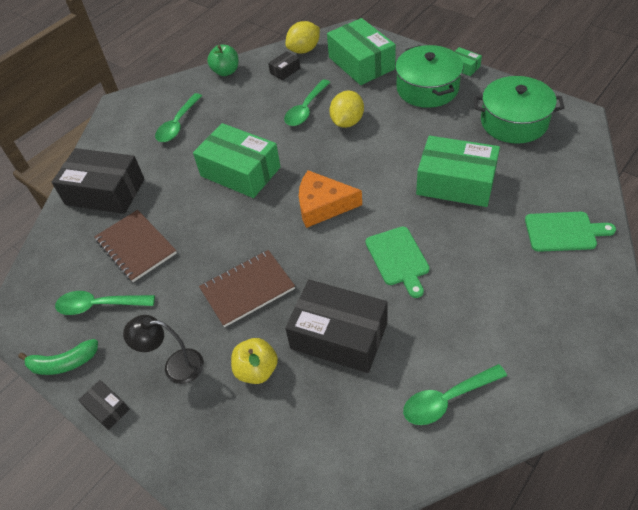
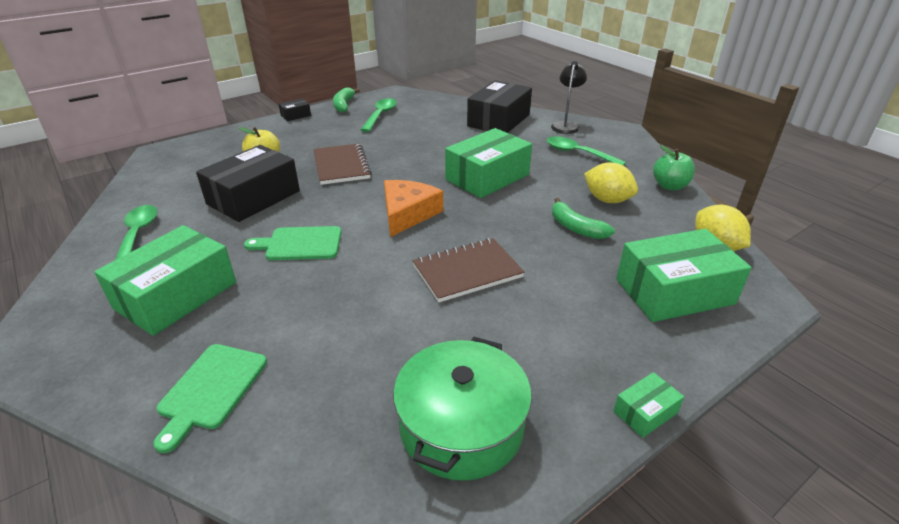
camera: 100 degrees right, 15 degrees down
(136, 247) = (426, 129): brown notebook -> brown notebook (467, 271)
(175, 366) = (302, 135): black lamp -> black lamp (565, 125)
(285, 71) = (664, 225): black box -> none
(306, 109) = (576, 228): green spoon -> green banana
(347, 122) = (537, 253): yellow lemon -> yellow lemon (607, 200)
(427, 88) = (590, 345): green pot -> none
(455, 183) = (372, 315): green box -> green box (176, 295)

